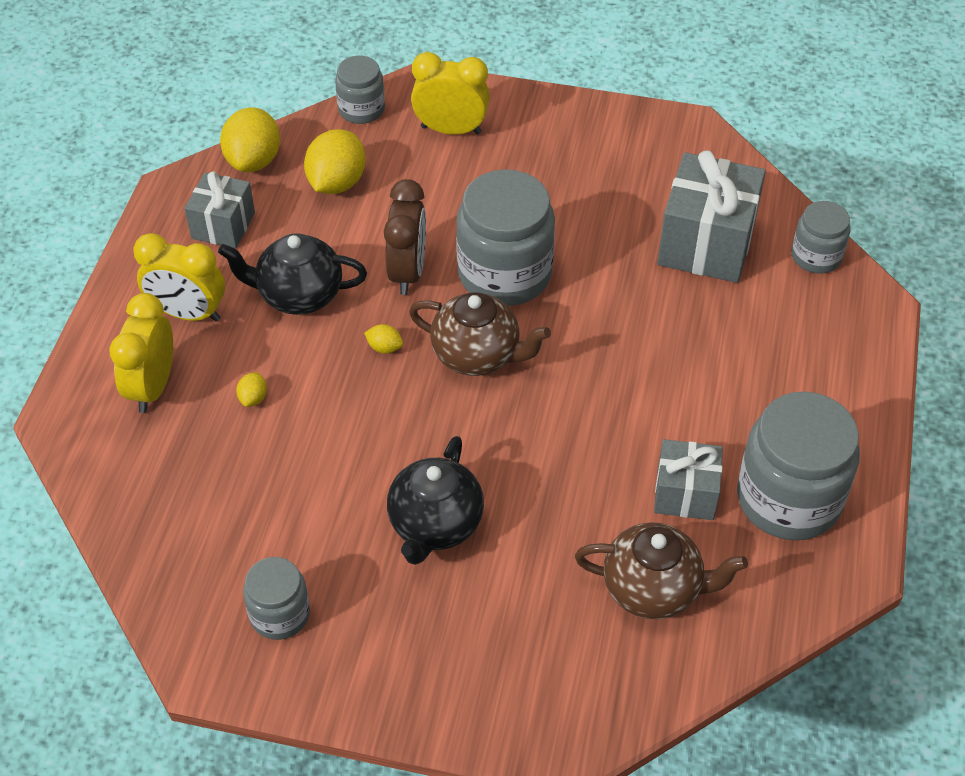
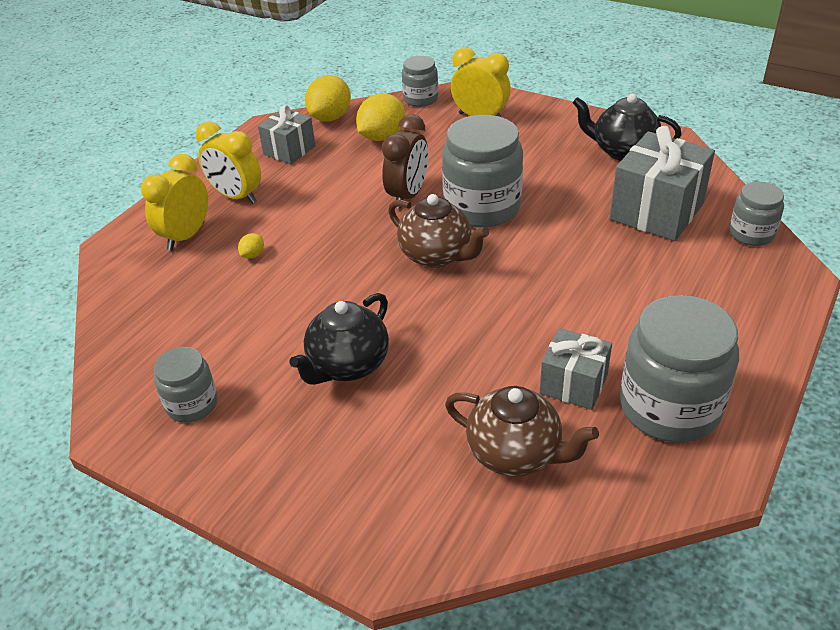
camera: 20 degrees right, 10 degrees down
(298, 295) = (320, 198): black teapot -> black teapot (622, 151)
(384, 348) = (367, 239): yellow lemon -> none

